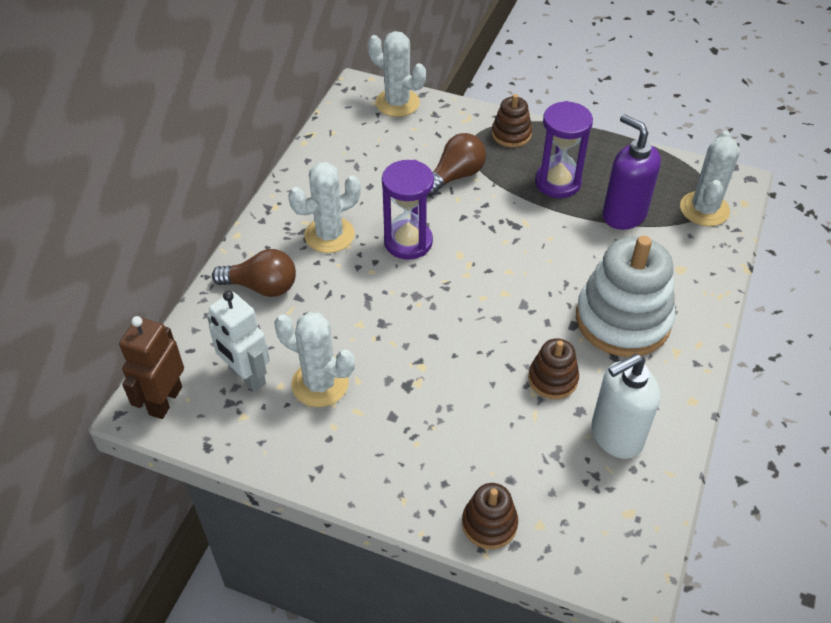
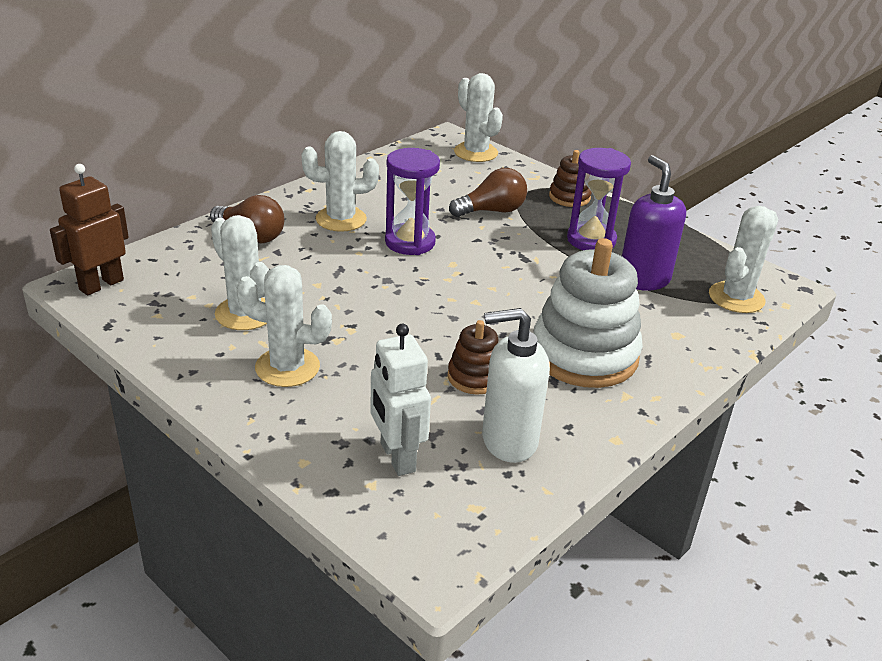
camera: 20 degrees right, 15 degrees down
(246, 377) = (184, 290): white robot -> white robot (397, 457)
(396, 431) = (287, 367): none -> white cactus
(489, 524) = (320, 466): brown stacking toy -> none

